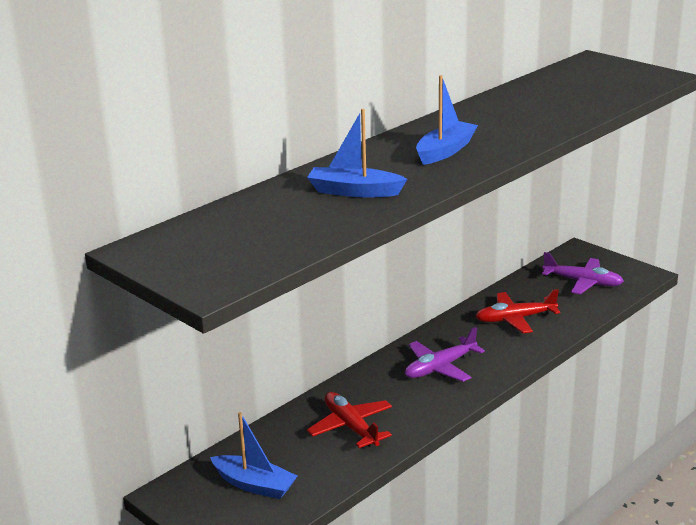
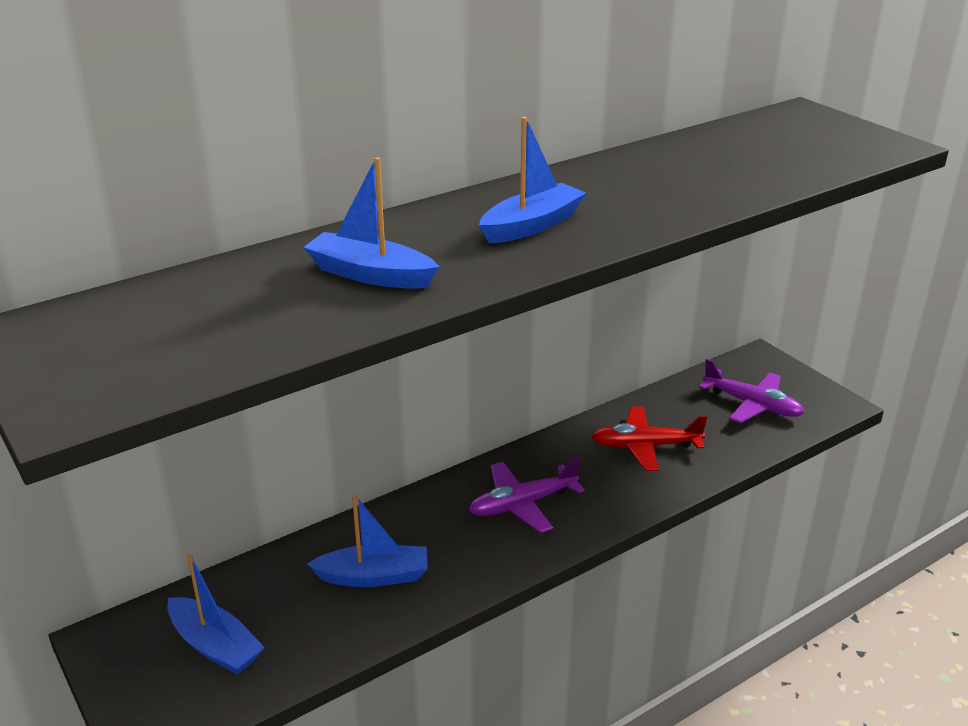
camera: 10 degrees right, 5 degrees up
(351, 427) = (374, 576): red plane -> blue boat

